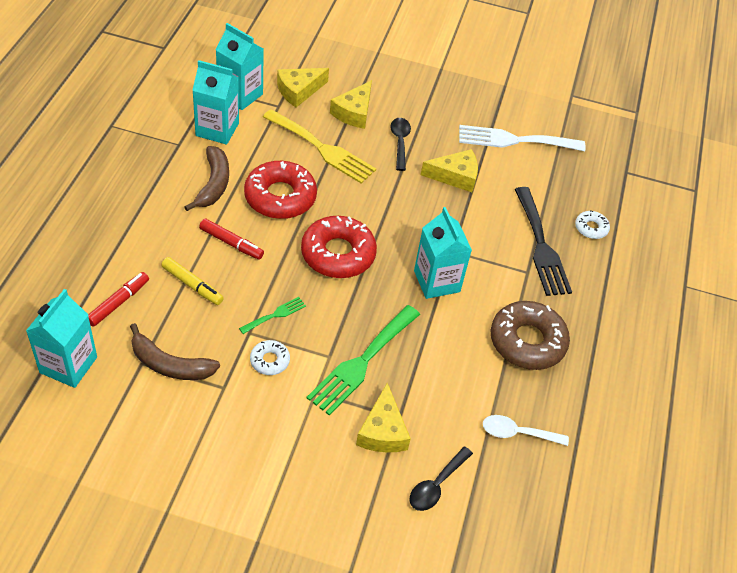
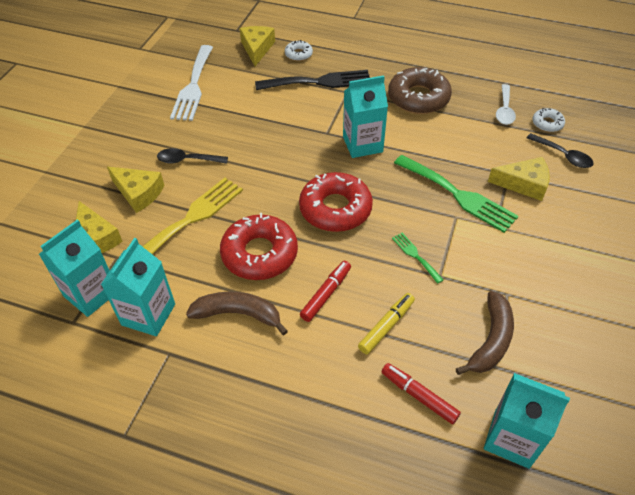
camera: 80 degrees left, 0 degrees up
(269, 361) = (469, 259): white donut -> white donut (547, 123)
(455, 176) = (236, 125): yellow cheese -> yellow cheese (257, 49)

